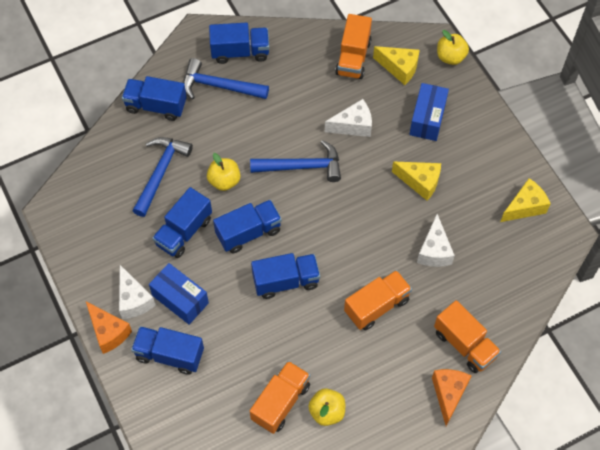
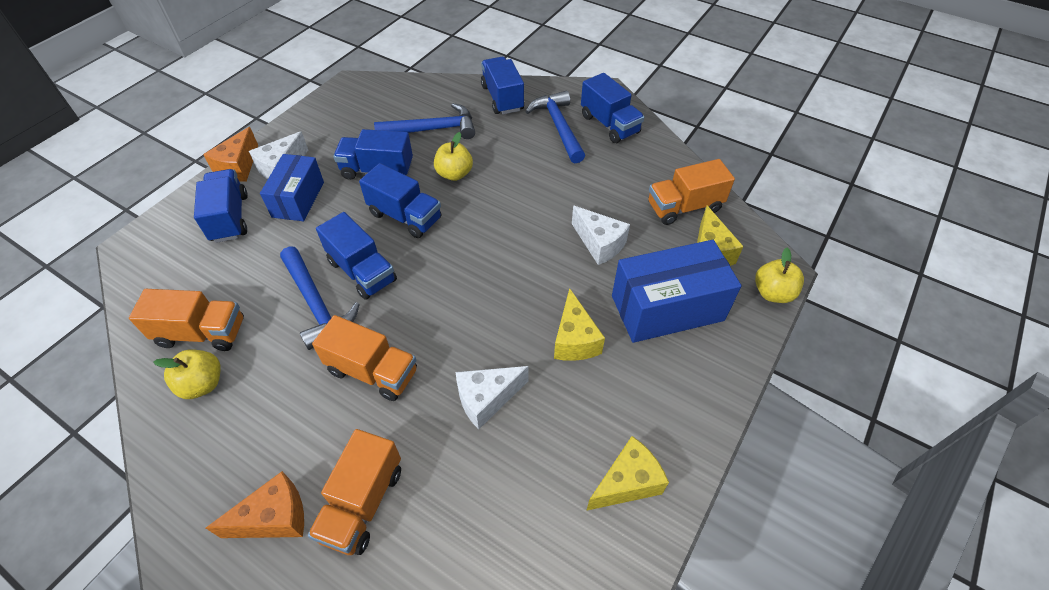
camera: 60 degrees right, 10 degrees down
(302, 166) = (514, 224): blue hammer -> blue hammer (316, 304)
(427, 119) = (667, 308): blue box -> blue box, size x1.52
(524, 207) = (627, 483): yellow cheese -> yellow cheese turned 60 degrees counterclockwise

